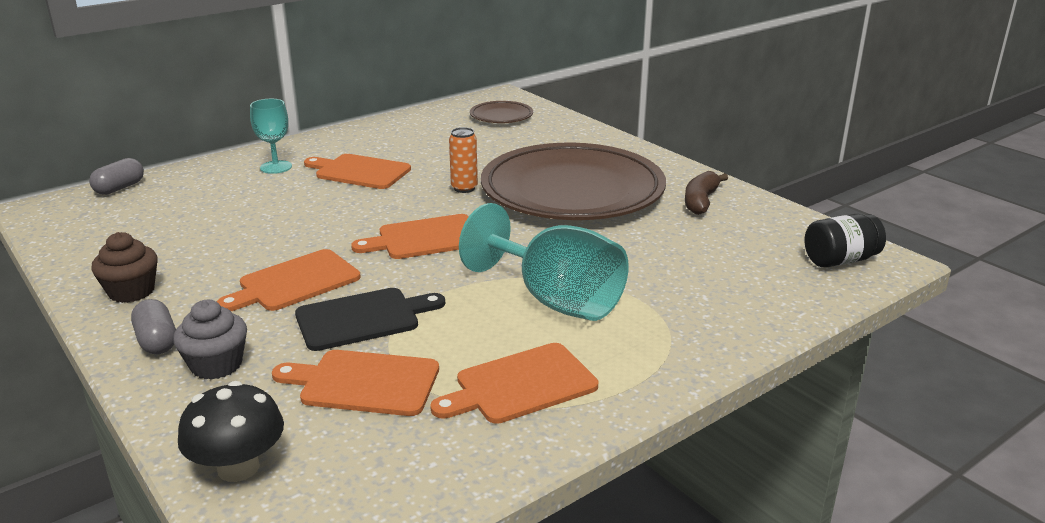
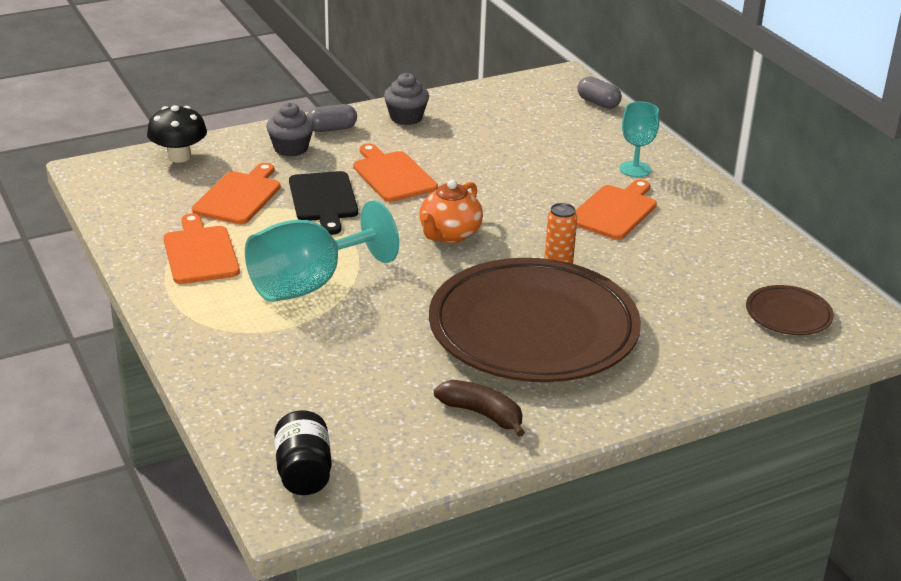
camera: 100 degrees right, 5 degrees up
(131, 291) = (406, 117): brown cupcake -> grey cupcake
(425, 238) = (449, 234): orange cutting board -> orange teapot

